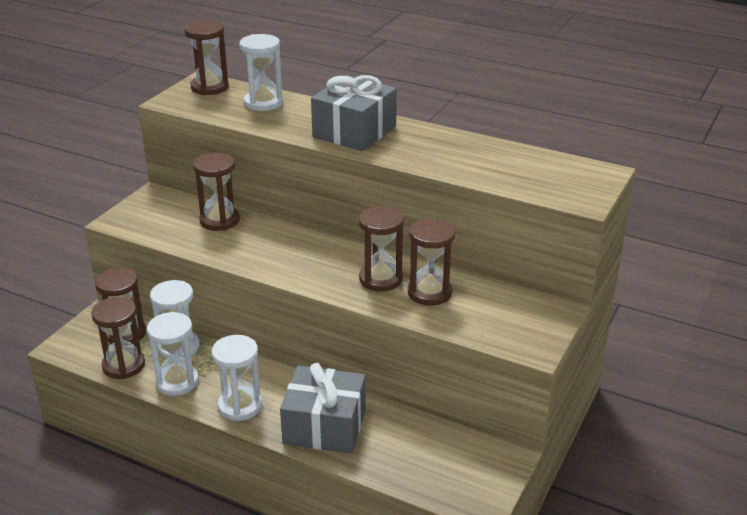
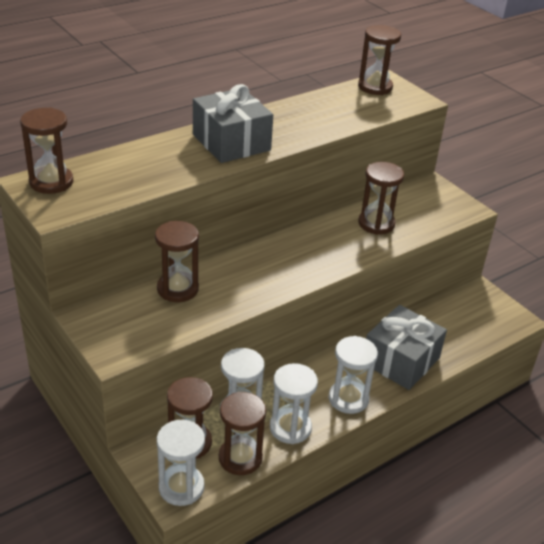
camera: 65 degrees left, 5 degrees up
(263, 103) = (124, 165): white hourglass -> white hourglass (181, 487)
(380, 279) = (342, 238): brown hourglass -> brown hourglass (375, 87)

